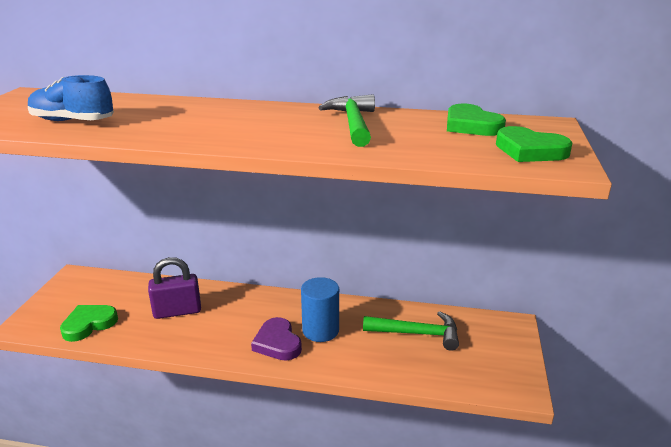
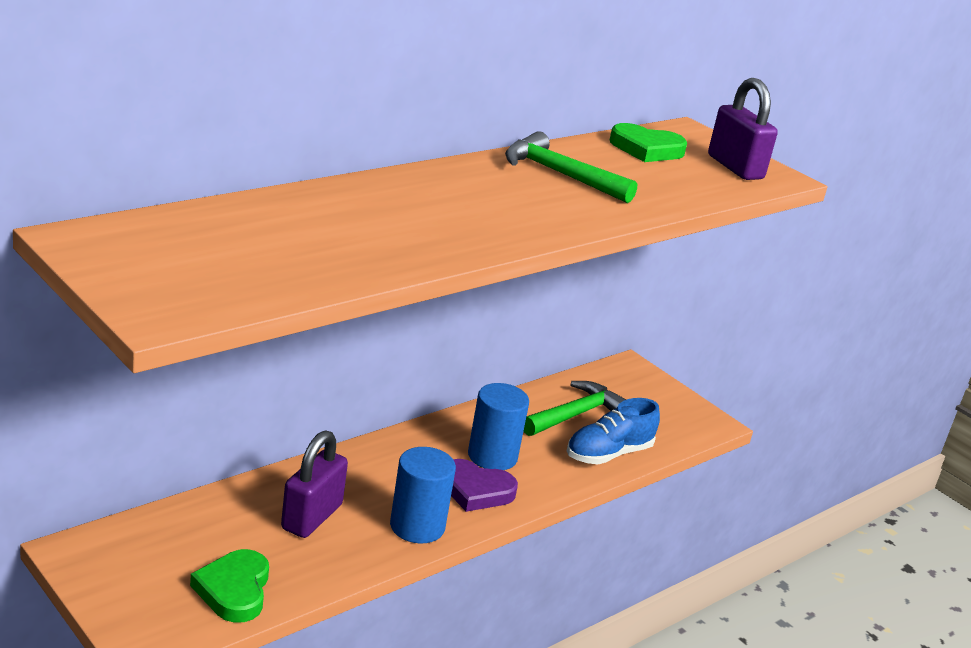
camera: 55 degrees left, 0 degrees up
(72, 121) = (291, 261): blue shoe -> blue shoe (608, 454)
(214, 343) = (417, 526): none -> blue cylinder
(530, 150) = (735, 167): green heart -> purple padlock

